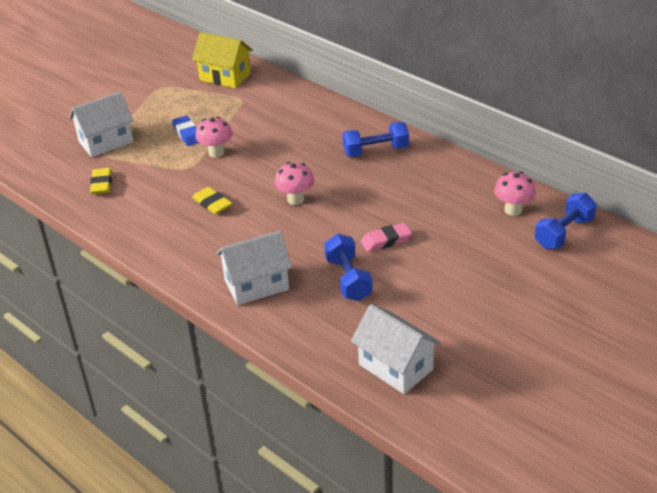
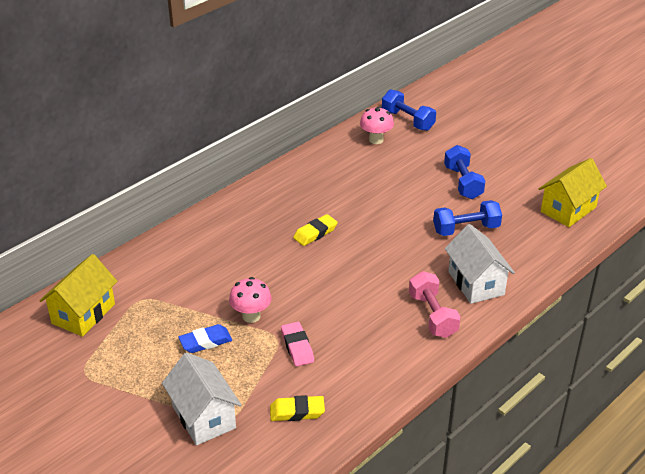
camera: 90 degrees left, 0 degrees up
(209, 255) = (432, 315): none -> pink dumbbell
(212, 204) = (347, 316): yellow eraser -> yellow eraser (315, 233)
(295, 199) = (347, 258): pink mushroom -> none
(375, 151) = (273, 206): blue dumbbell -> blue dumbbell (463, 183)
(386, 241) = (414, 206): pink eraser -> pink eraser (297, 347)
(395, 367) = (568, 209): white house -> yellow house

